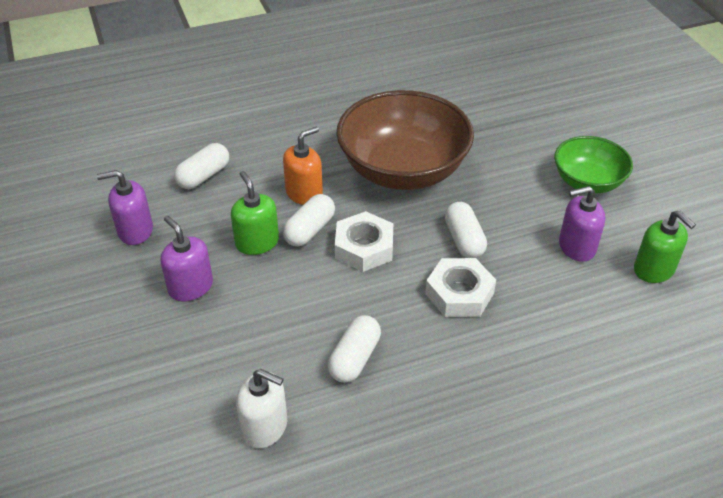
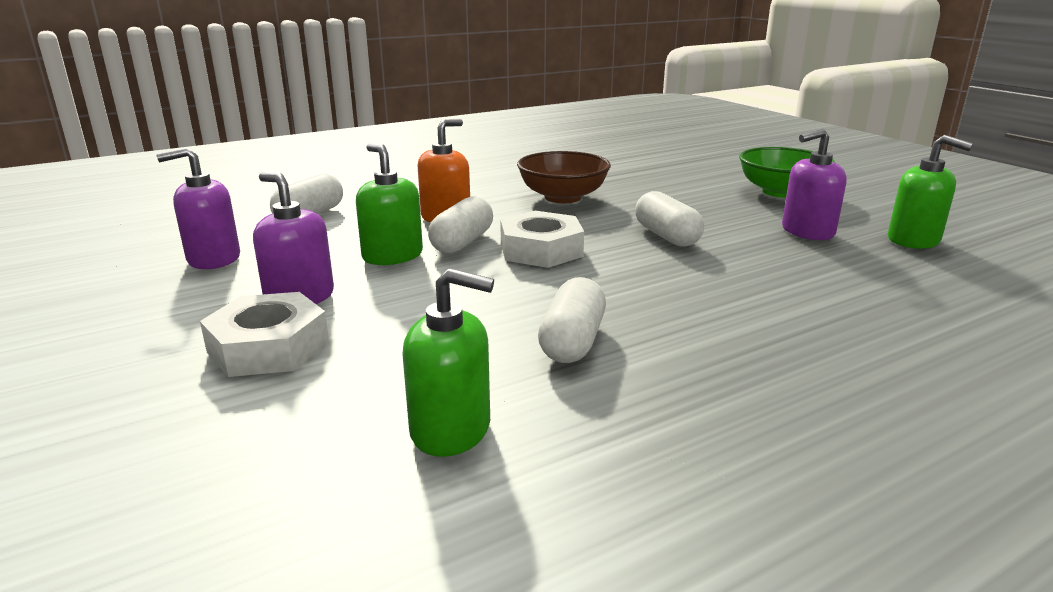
camera: 10 degrees left, 20 degrees down
(265, 427) = (451, 429): white soap dispenser -> green soap dispenser
(403, 170) = (563, 197): brown bowl -> brown bowl, size x0.57
(459, 293) = (688, 274): white nut -> white nut (268, 347)

